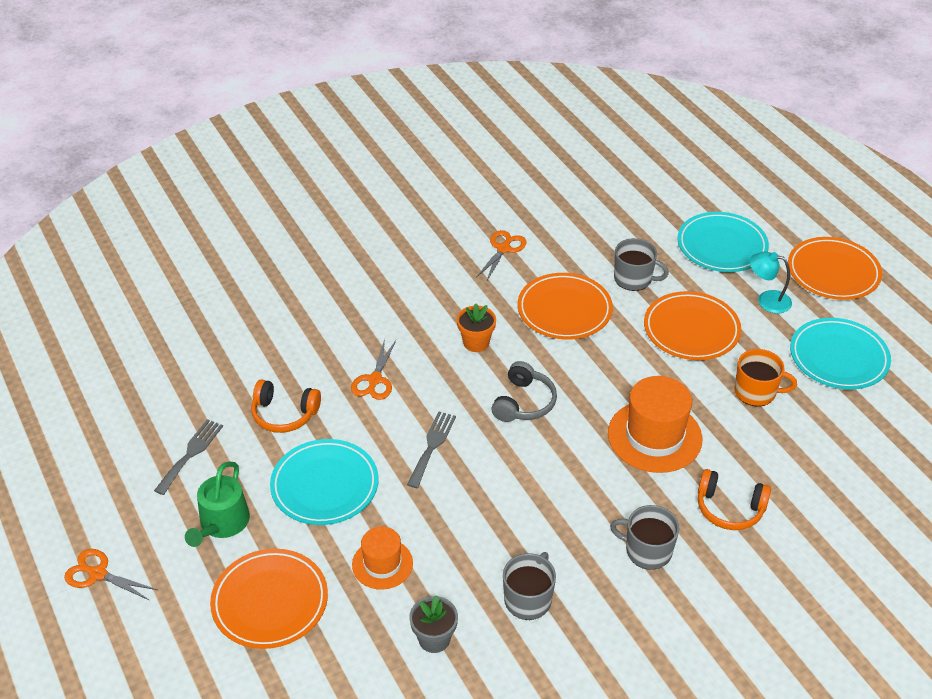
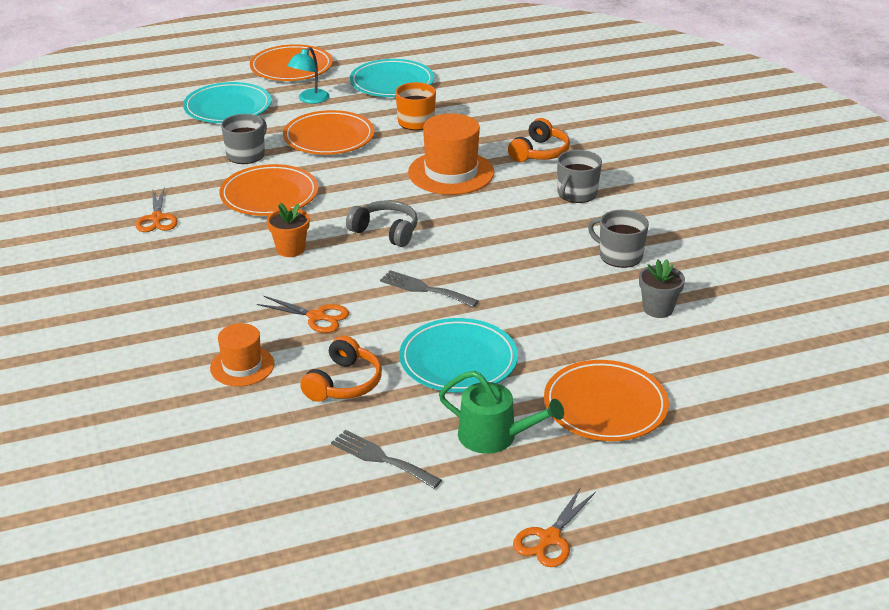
camera: 80 degrees left, 10 degrees down
(382, 564) = (568, 331): orange hat -> orange hat (242, 366)
(503, 249) = (157, 218): orange scissors -> orange scissors turned 135 degrees counterclockwise

